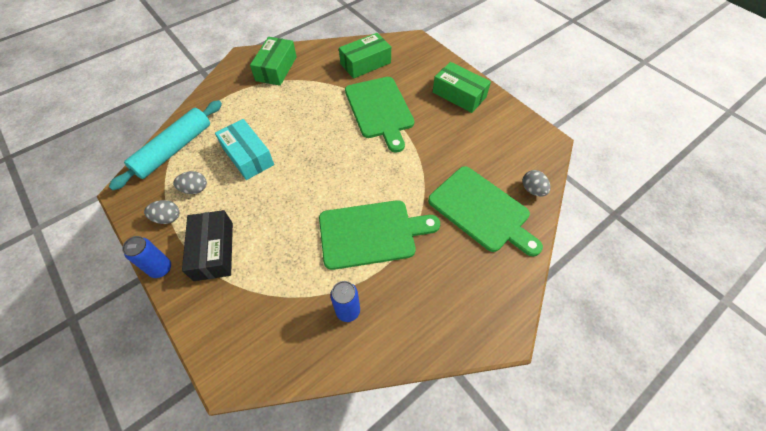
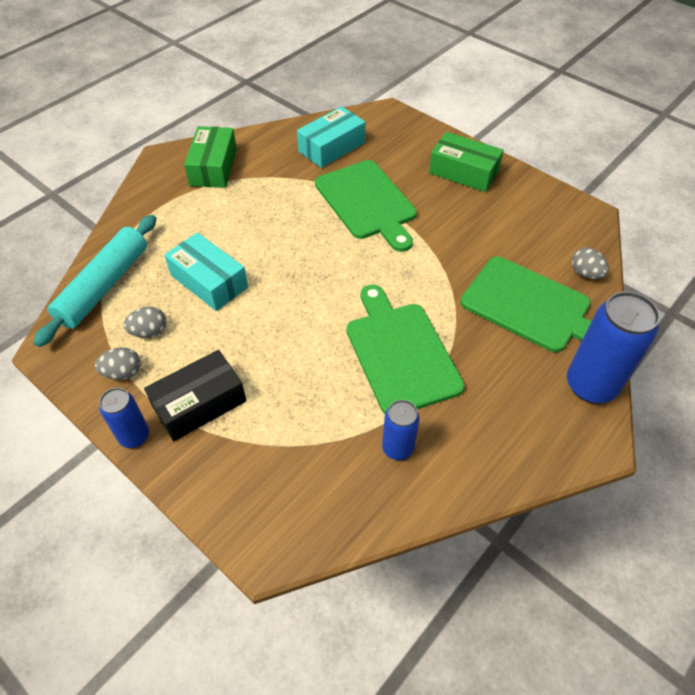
camera: 10 degrees left, 5 degrees down
(214, 251) = (199, 404): black box -> black box turned 75 degrees clockwise
(365, 63) = (331, 147): green box -> turquoise box
(371, 233) = (400, 353): green cutting board -> green cutting board turned 90 degrees counterclockwise
(512, 284) = (590, 385): none -> blue can

